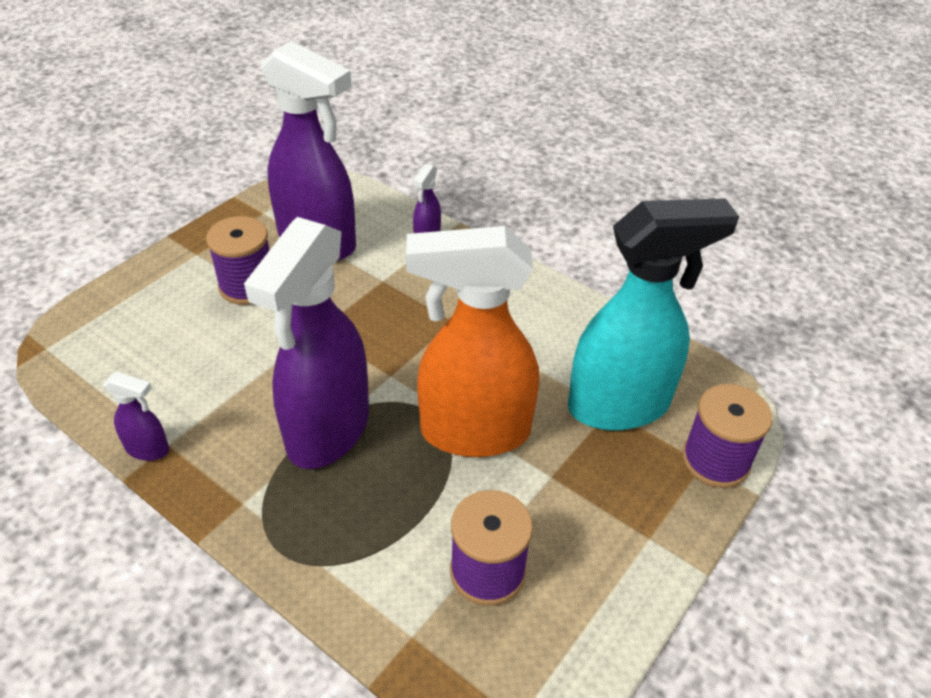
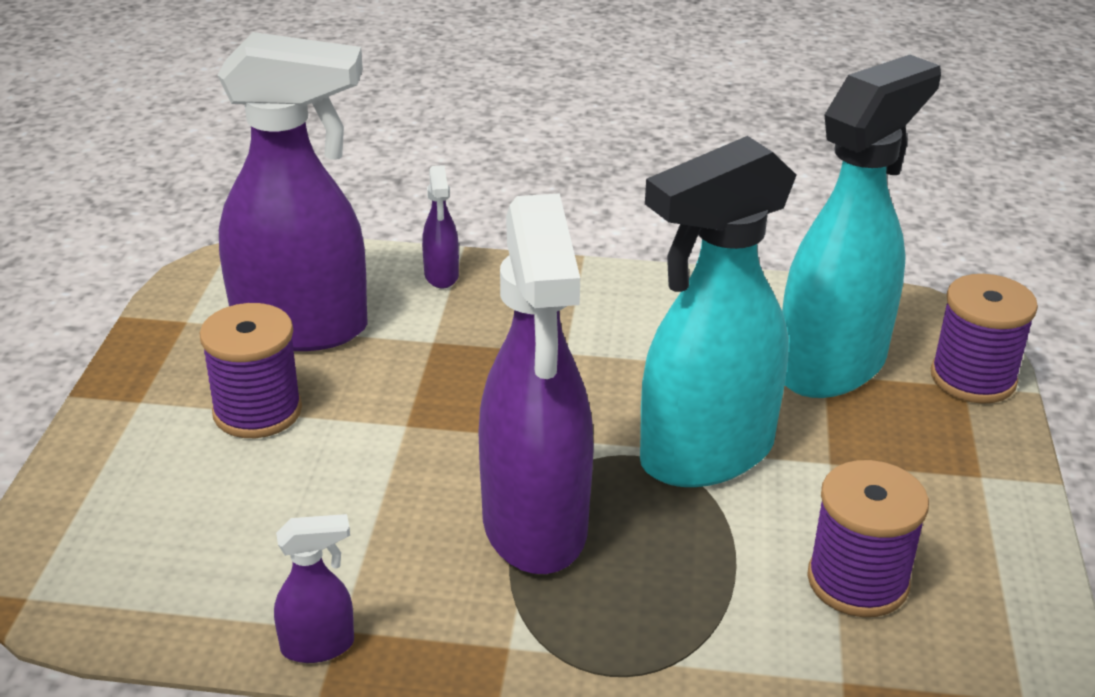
camera: 30 degrees left, 10 degrees down
(473, 432) = (705, 455): orange spray bottle -> turquoise spray bottle

